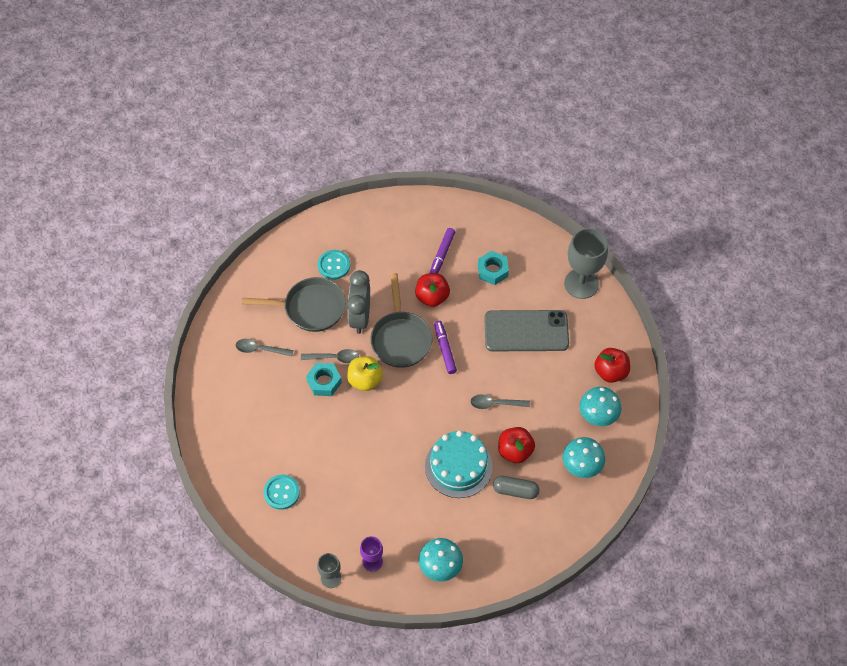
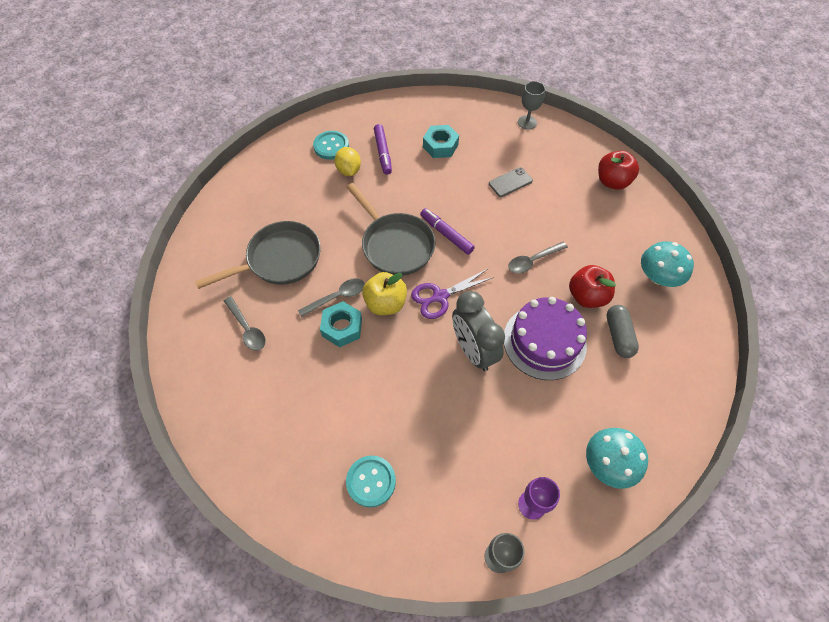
camera: 30 degrees left, 0 degrees up
(260, 349) = (247, 328): grey spoon -> grey spoon turned 105 degrees counterclockwise
(334, 265) = (279, 208): turquoise button -> turquoise button (331, 146)
(360, 317) = (339, 244): grey clock -> grey clock (473, 350)
(405, 257) = (349, 170): none -> yellow lemon
(407, 395) = (440, 297): none -> purple scissors
(432, 297) = (399, 193): red apple -> none
(458, 466) = (544, 341): turquoise cake -> purple cake
(515, 490) = (618, 335): grey capsule -> grey capsule turned 75 degrees counterclockwise
(526, 331) = (510, 182): grey phone -> grey phone, size x0.45
(581, 284) = (527, 122): grey goblet -> grey goblet, size x0.53
(598, 414) = (633, 223): turquoise mushroom -> none

